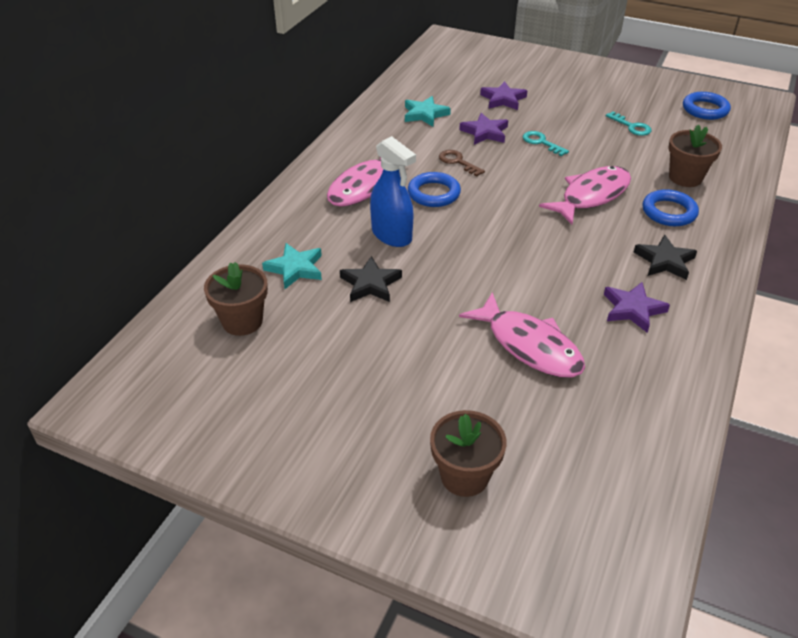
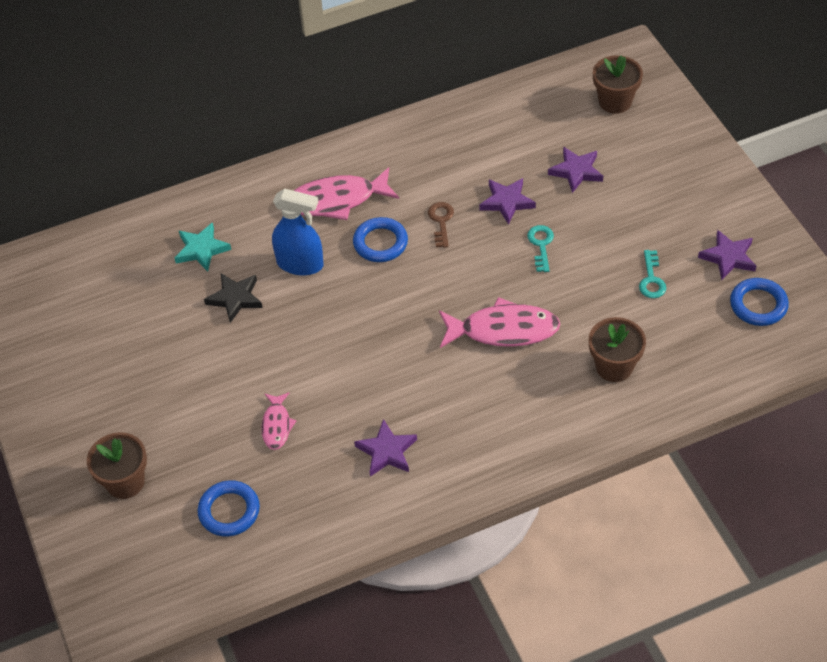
camera: 45 degrees right, 10 degrees up
(242, 321) = (123, 272): brown flower pot -> brown flower pot (615, 101)
(392, 235) = (300, 264): blue spray bottle -> blue spray bottle turned 75 degrees counterclockwise
(425, 114) = (482, 147): turquoise star -> none
(529, 345) = (277, 425): pink fish -> pink fish, size x0.55
(653, 97) = (728, 257): none -> purple star
(664, 261) = (471, 430): black star -> none
(669, 212) = (545, 390): blue ring -> blue ring (229, 511)

